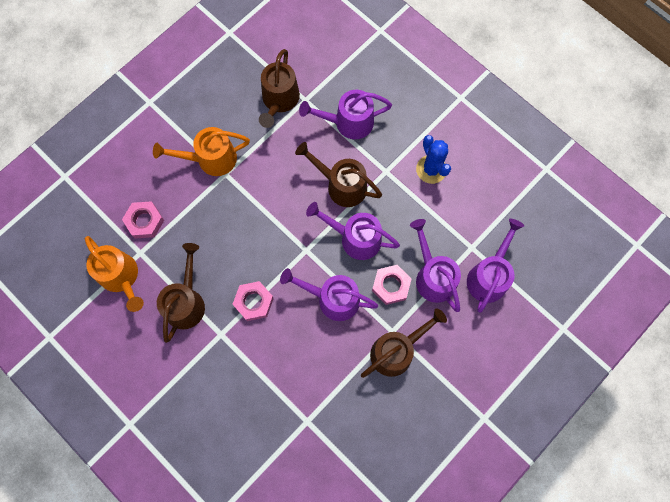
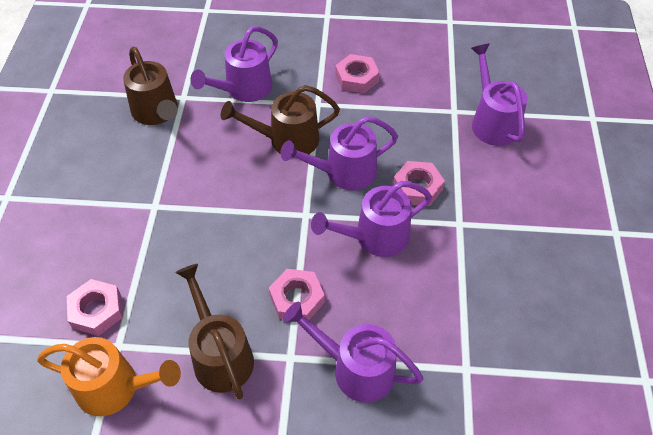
camera: 40 degrees left, 20 degrees down
(210, 159) = (126, 204): orange watering can -> none
(397, 350) = (481, 236): brown watering can -> none
(431, 169) = (356, 78): blue cactus -> pink nut
(432, 276) = (445, 154): purple watering can -> purple watering can (355, 368)

